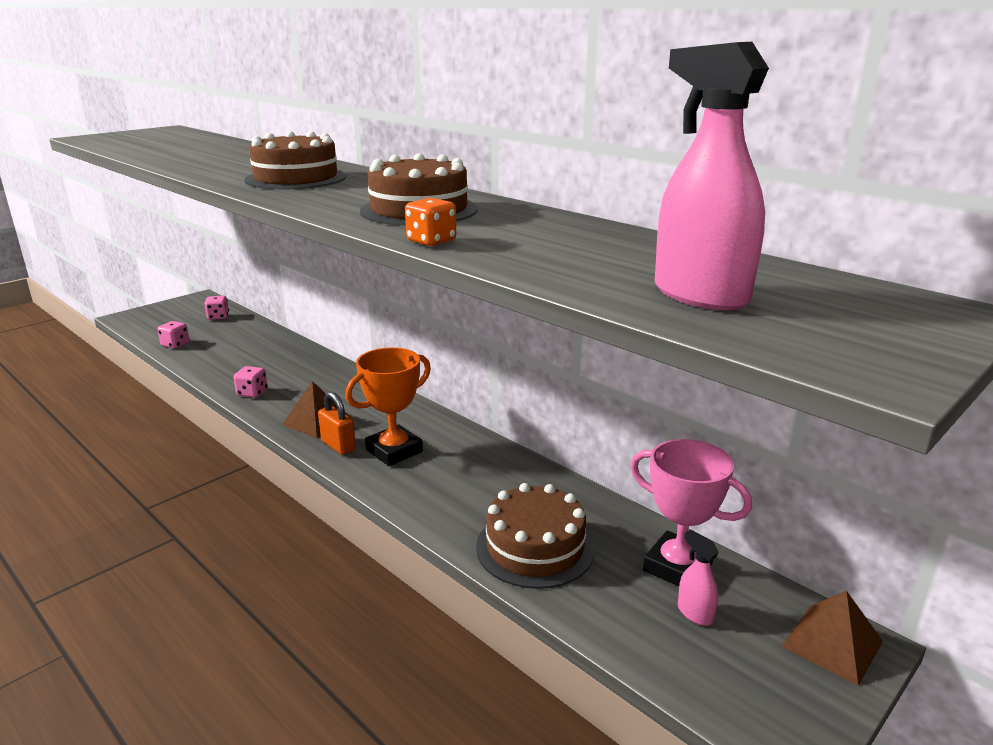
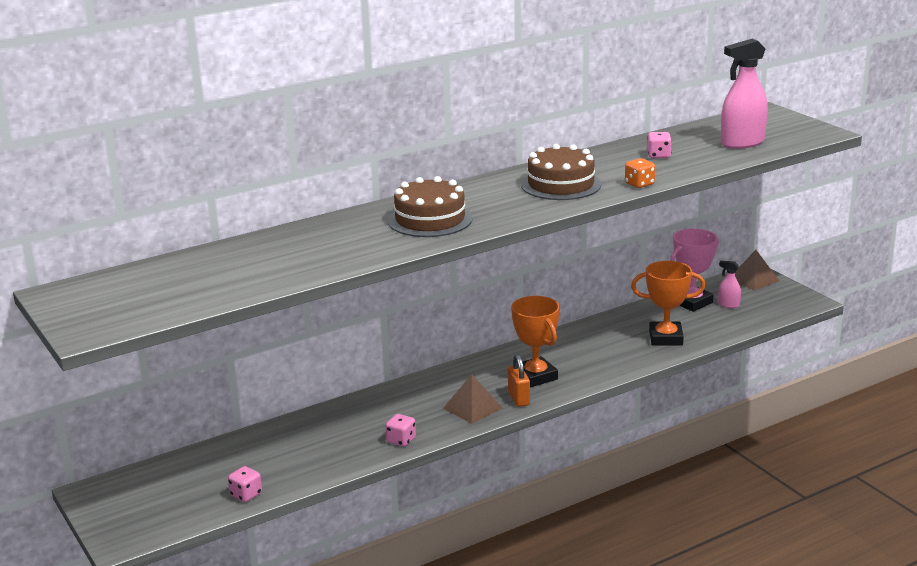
camera: 75 degrees left, 0 degrees up
(218, 317) = (173, 473): pink dice -> pink dice (659, 155)
(338, 446) = (519, 398): orange padlock -> orange padlock turned 75 degrees counterclockwise
(535, 547) = (666, 338): brown cake -> orange trophy
(695, 613) = (728, 305): pink spray bottle -> pink spray bottle turned 45 degrees clockwise

